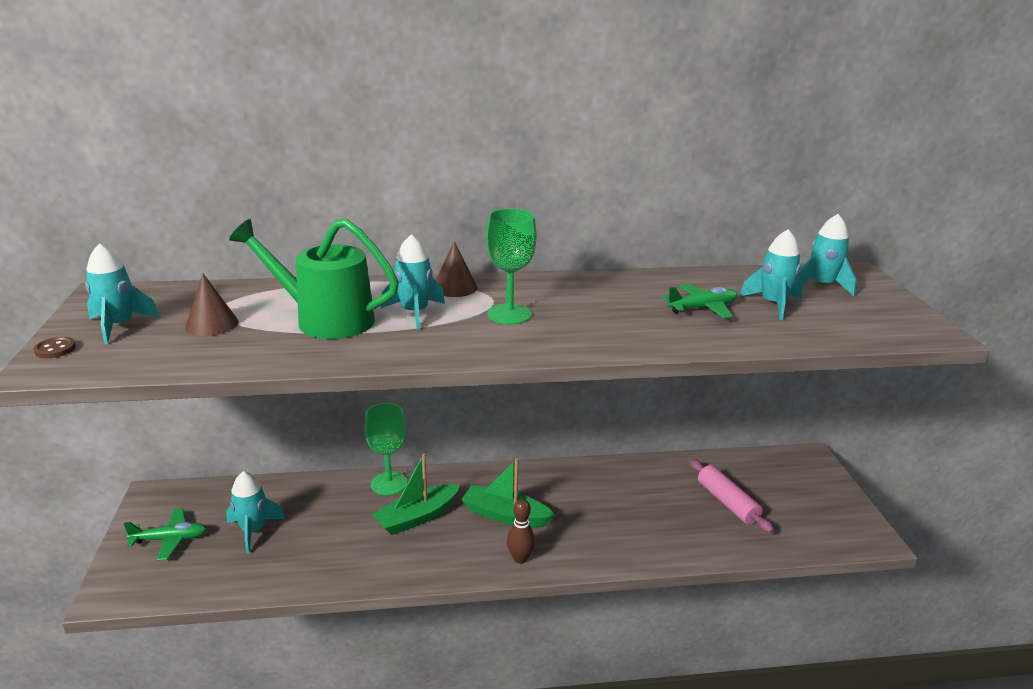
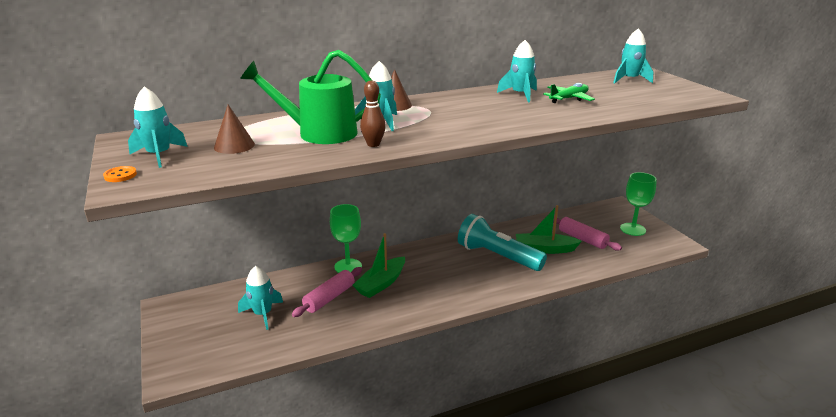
camera: 15 degrees left, 0 degrees up
(55, 349) = (120, 175): brown button -> orange button
(170, 539) = (199, 332): green plane -> none
(343, 525) = (329, 298): none -> pink rolling pin
(505, 515) = (443, 271): green boat -> green boat (544, 249)
(509, 314) = (447, 116): green goblet -> green goblet (632, 229)
(520, 558) = (467, 295): brown bowling pin -> brown bowling pin (373, 144)
(591, 507) = (497, 256): none -> turquoise flashlight
(773, 304) = (609, 92): turquoise rocket -> turquoise rocket (520, 95)

